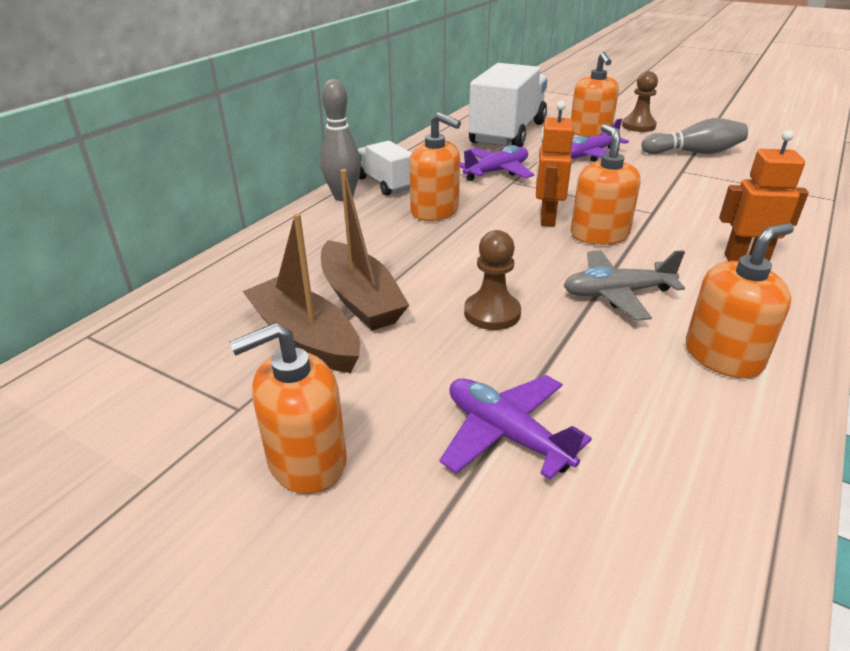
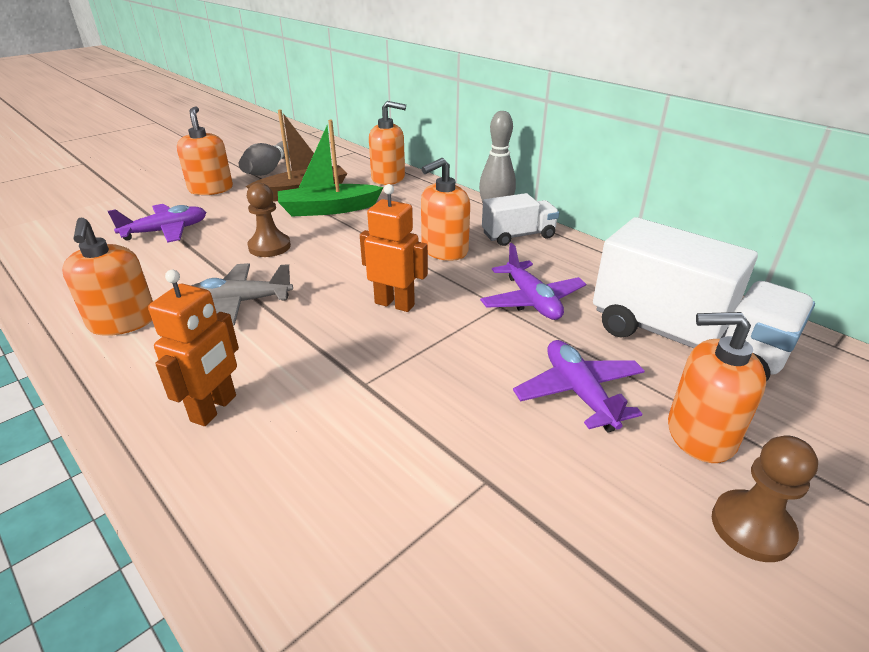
camera: 105 degrees right, 0 degrees up
(360, 299) = (328, 209): brown boat -> green boat
(599, 235) = (339, 325): orange soap dispenser -> orange soap dispenser (388, 178)
(616, 294) = (240, 302): grey plane -> grey plane turned 105 degrees counterclockwise
(694, 153) = (572, 546): grey bowling pin -> grey bowling pin (269, 170)

